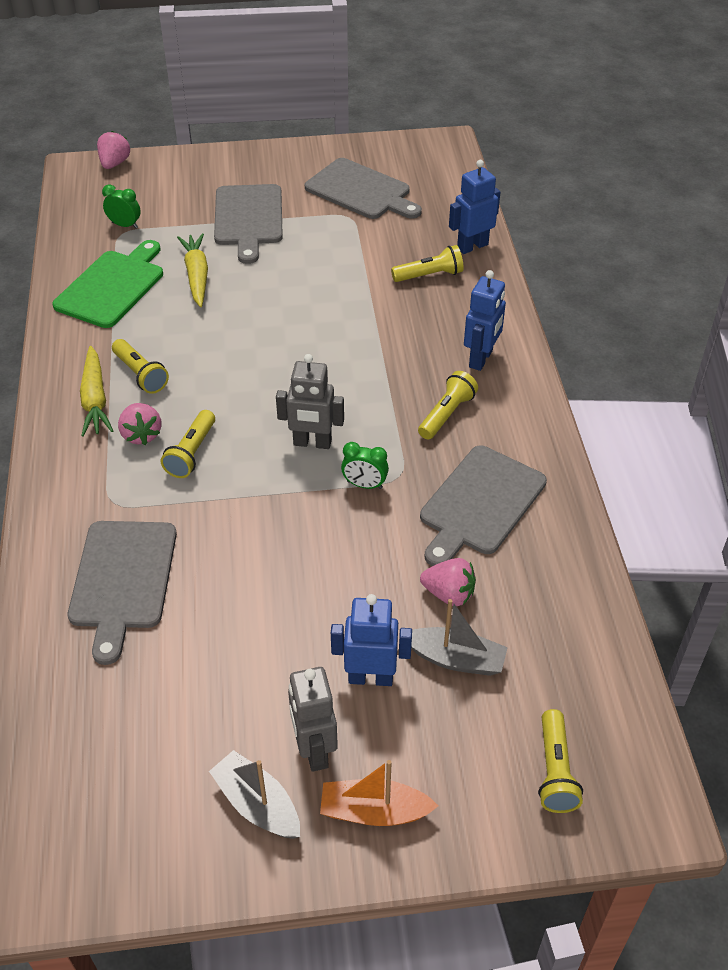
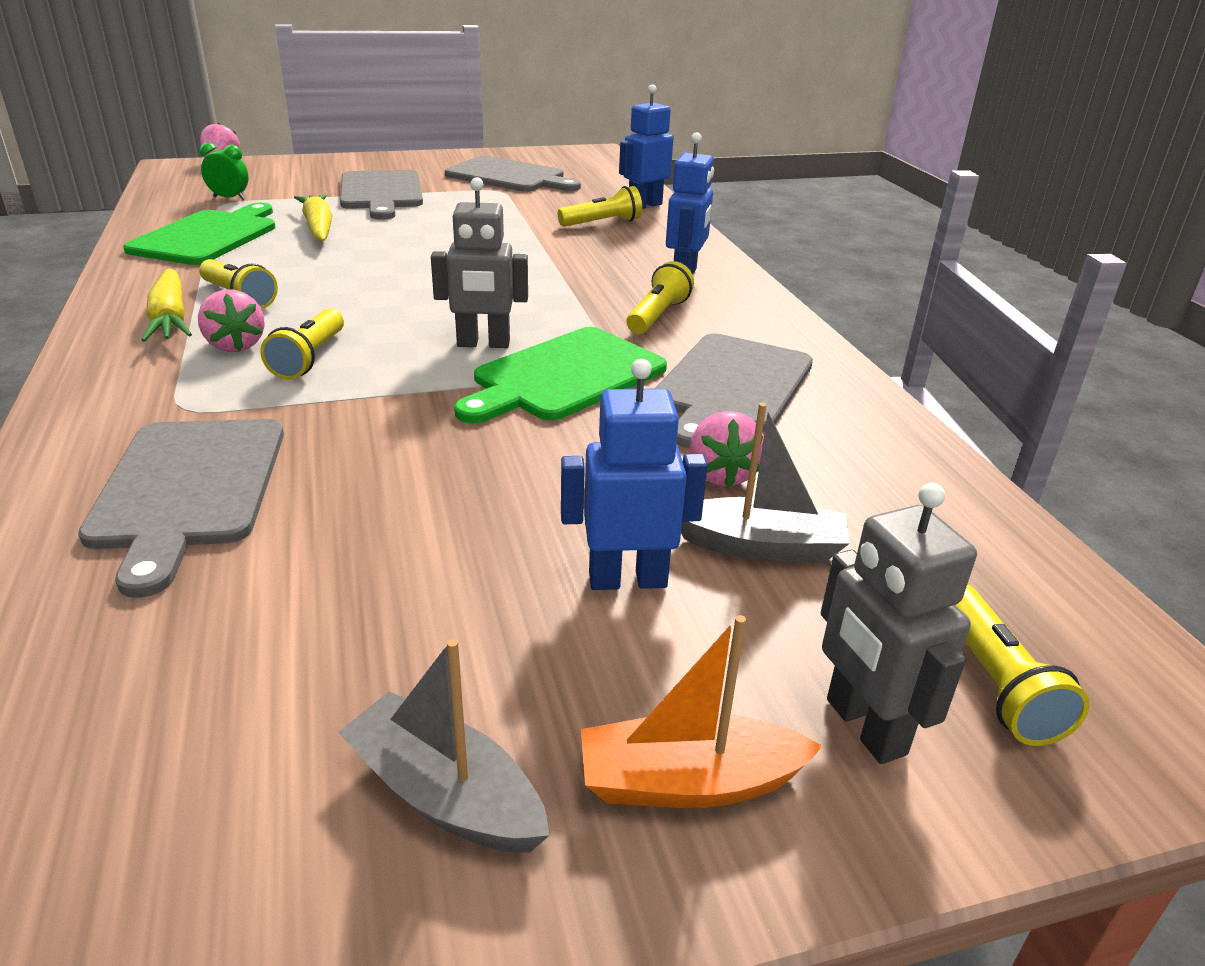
camera: 10 degrees left, 15 degrees down
(314, 750) = (548, 691): grey robot -> grey robot (864, 727)
(364, 485) = (565, 376): green clock -> green cutting board
(449, 594) = (722, 474): pink strawberry -> pink strawberry turned 75 degrees clockwise

